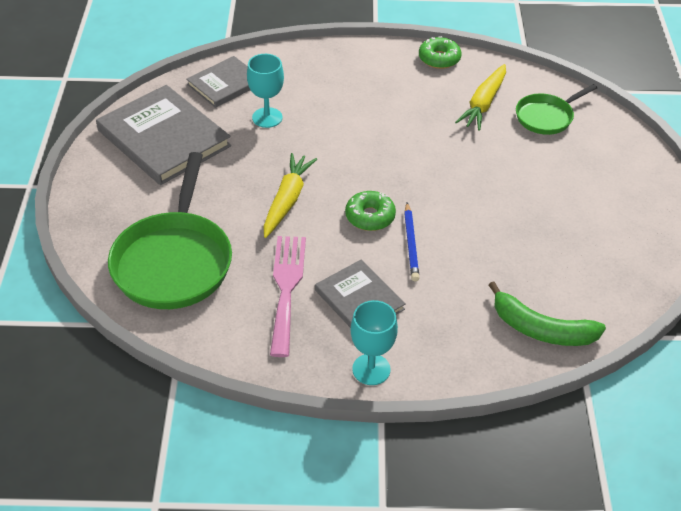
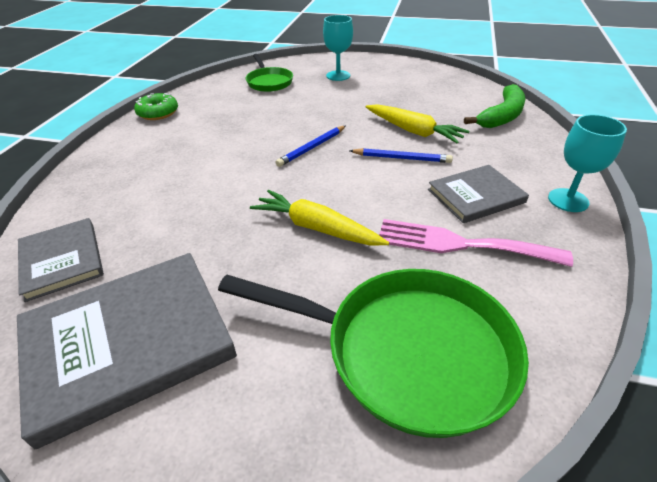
camera: 75 degrees left, 5 degrees down
(267, 117) = (161, 228): turquoise goblet -> turquoise goblet (338, 76)
(370, 217) = (359, 176): green donut -> none
(409, 177) = (312, 148): none -> blue pencil
(483, 104) = (235, 102): yellow carrot -> yellow carrot (413, 131)

